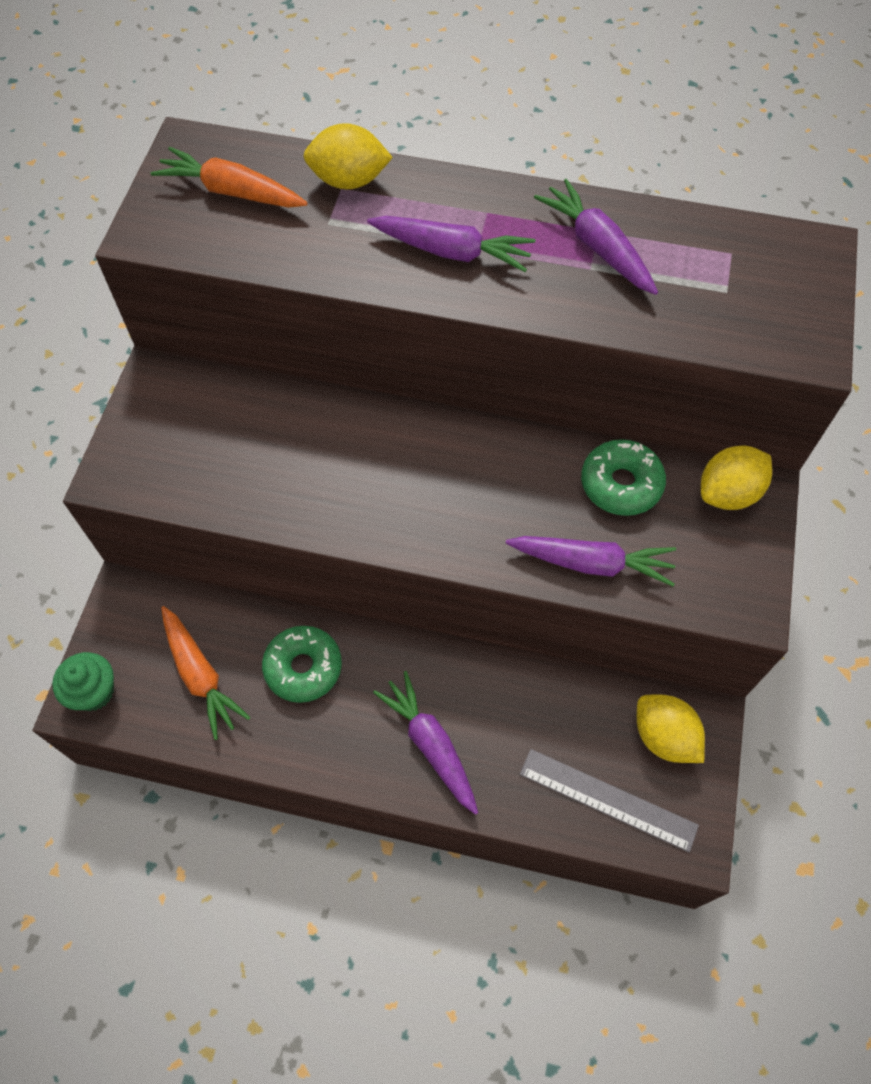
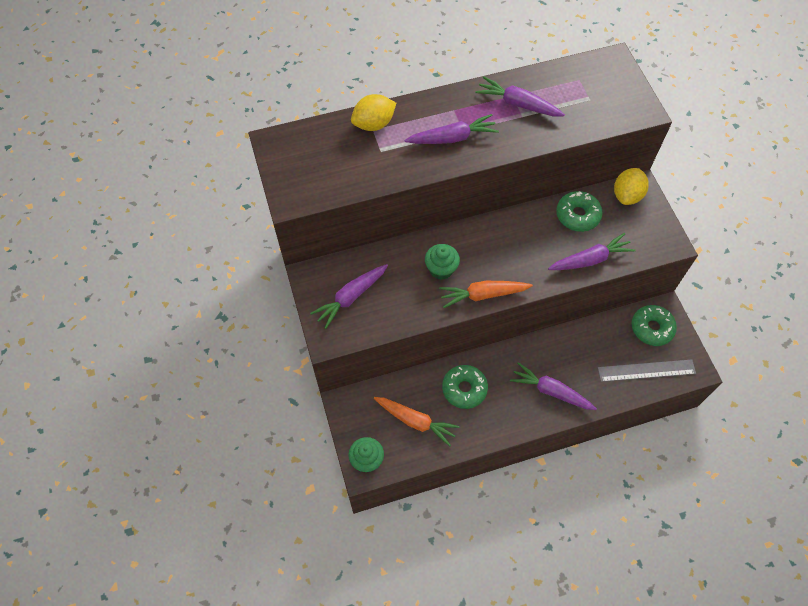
camera: 30 degrees left, 0 degrees up
(186, 435) = (351, 297): none -> purple carrot
(232, 192) = (318, 157): orange carrot -> orange carrot (483, 295)
(346, 460) = (441, 269): none -> green cupcake
(664, 736) = (651, 328): yellow lemon -> green donut

